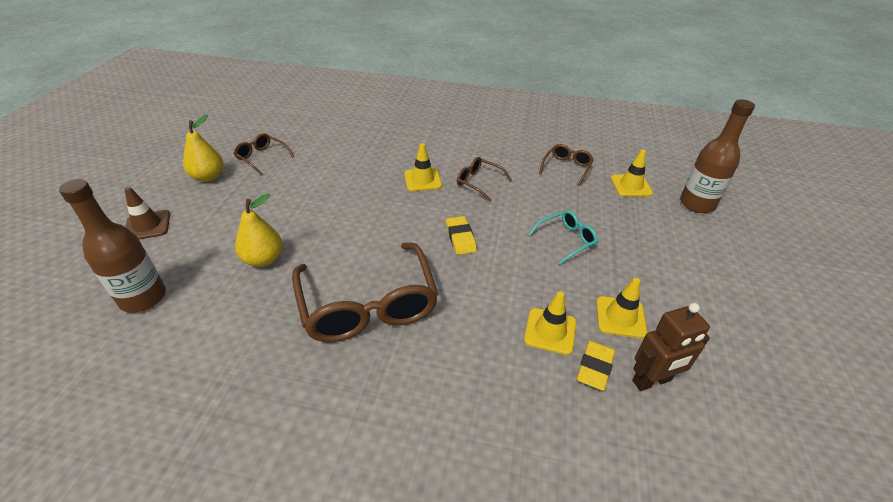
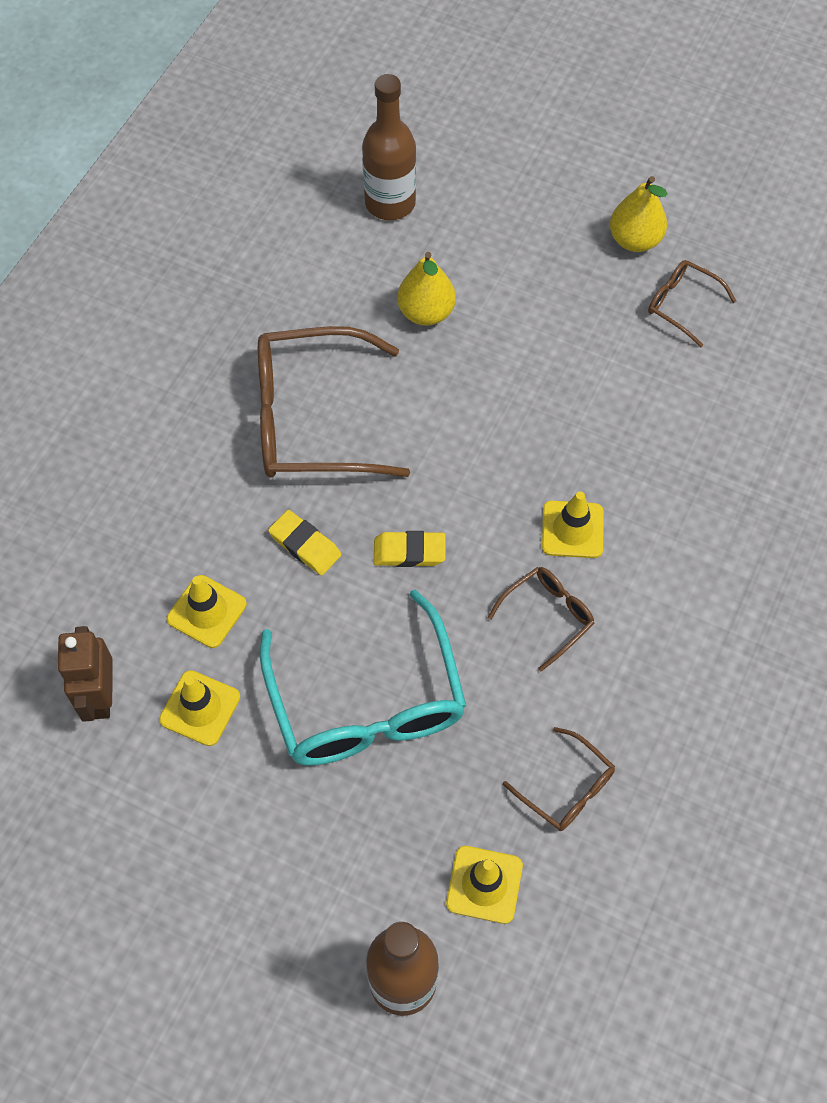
camera: 105 degrees right, 20 degrees up
(147, 226) = (527, 187): brown traffic cone -> none
(262, 157) = (682, 305): brown glasses -> brown glasses turned 105 degrees counterclockwise
(566, 240) = (366, 702): turquoise glasses -> turquoise glasses, size x2.09
(594, 367) = (140, 641): yellow eraser -> yellow eraser (305, 545)

